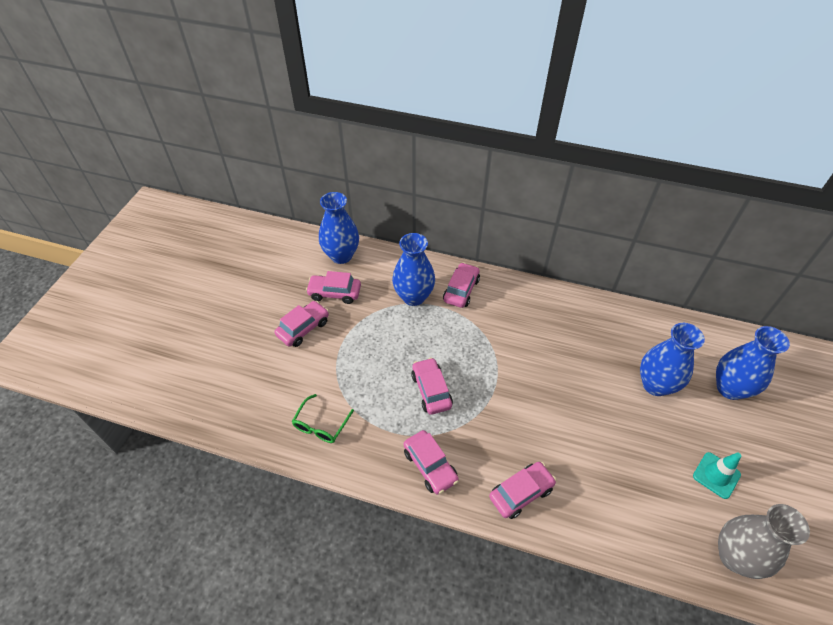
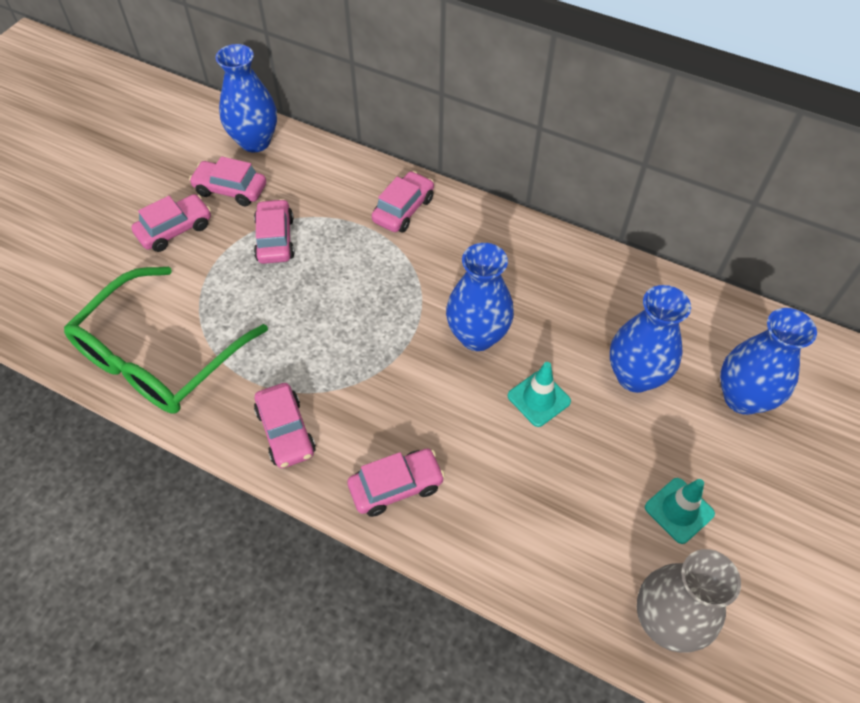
camera: 10 degrees right, 5 degrees up
(321, 425) = (159, 356): green glasses -> green glasses, size x2.27
(413, 297) = (335, 209): blue vase -> blue vase (477, 336)
(431, 390) = (319, 335): pink car -> pink car (275, 239)
(597, 411) = (539, 398): none -> turquoise traffic cone

